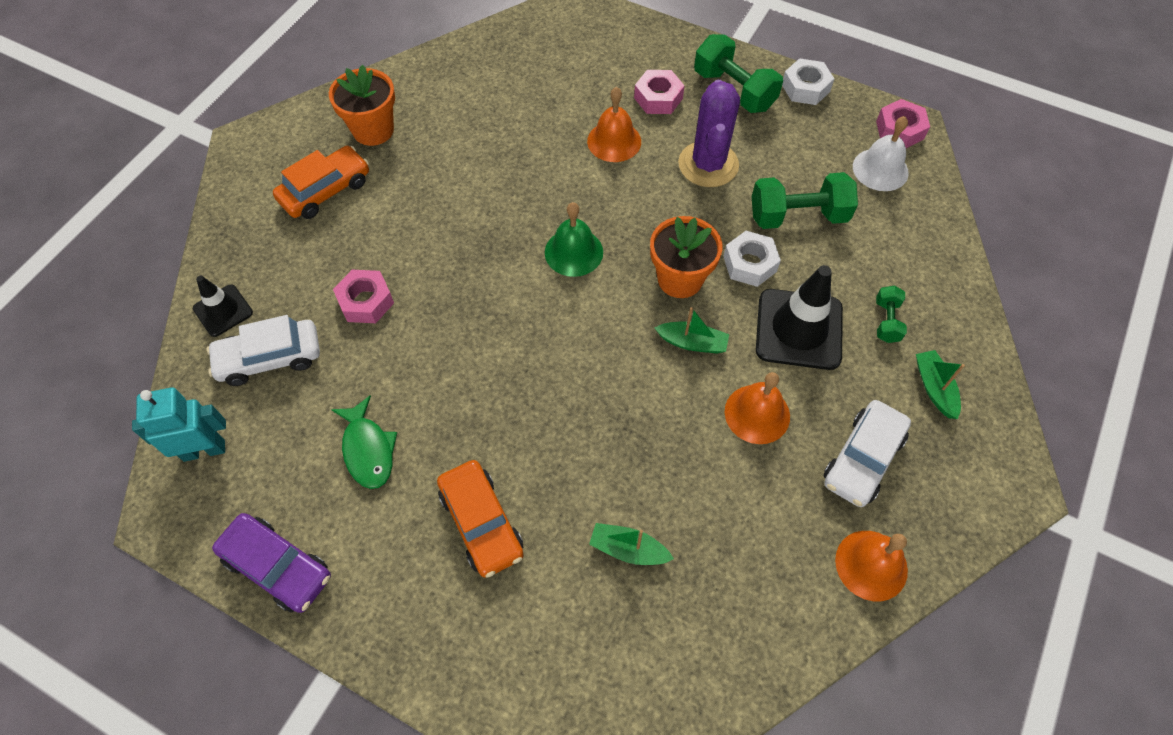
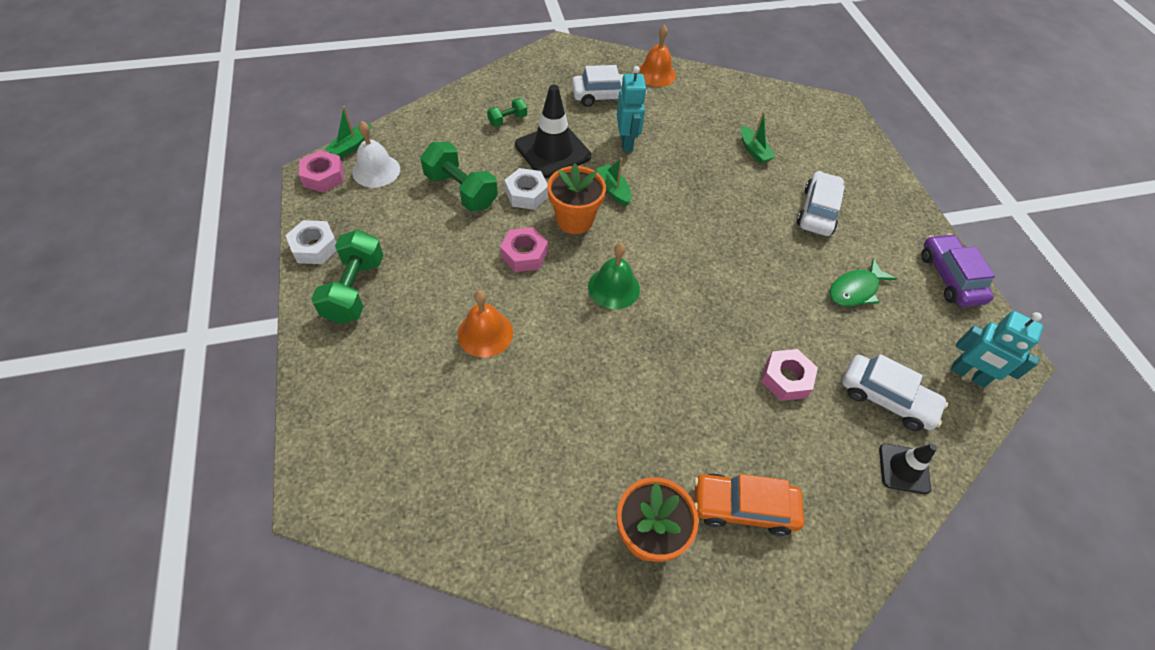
camera: 135 degrees left, 5 degrees down
(368, 450) = (855, 290): green fish -> green fish turned 150 degrees counterclockwise
(481, 523) = (817, 211): orange car -> white car
(658, 98) = (407, 335): pink nut -> pink nut (524, 254)
(708, 164) = (456, 261): purple cactus -> none
(757, 414) = (626, 142): orange bell -> turquoise robot
(934, 388) = (534, 88): green boat -> green boat (351, 146)

